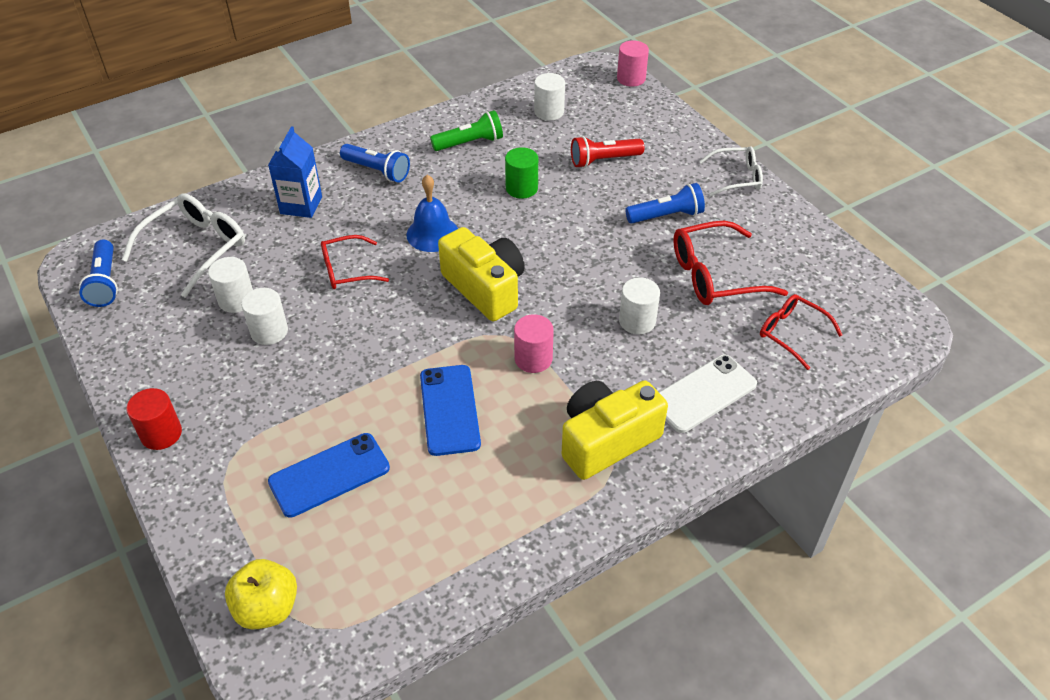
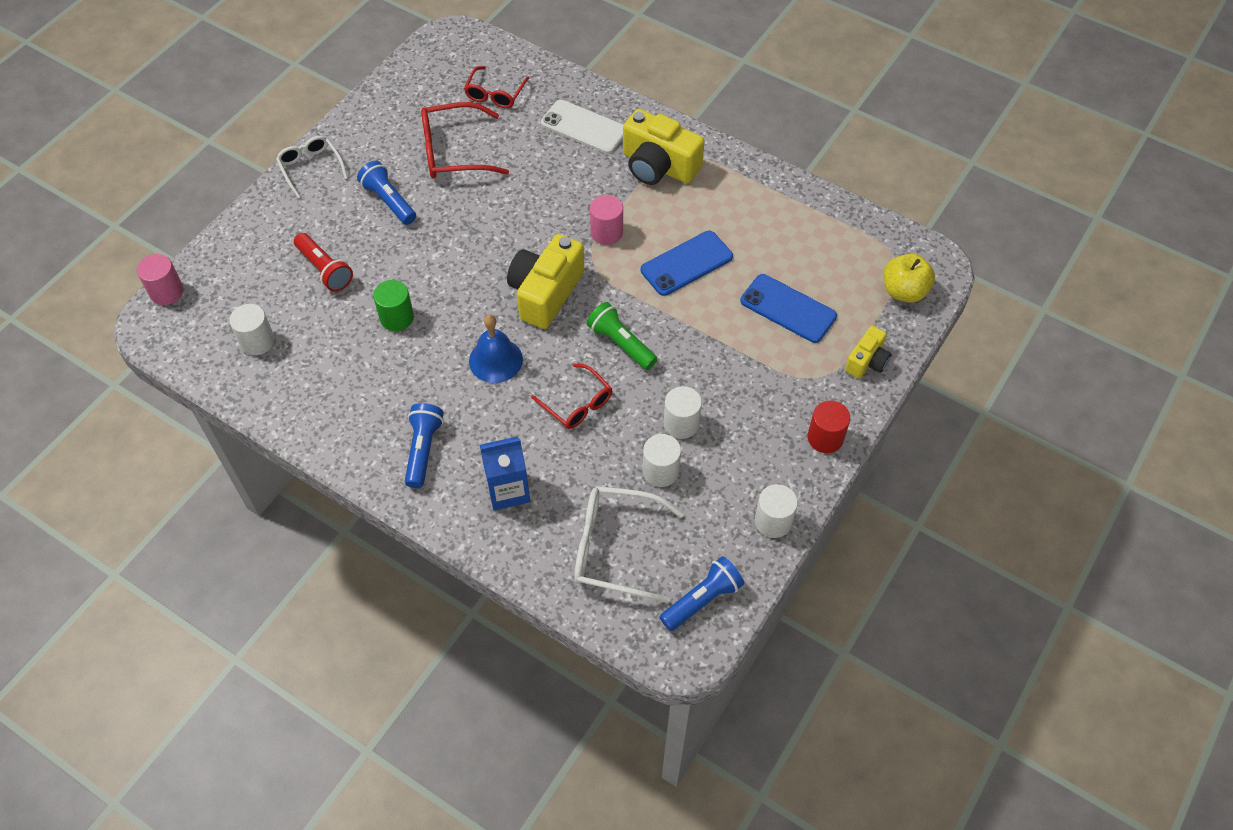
camera: 115 degrees left, 10 degrees up
(210, 516) = (867, 361): none -> yellow camera
(470, 143) = (341, 388): green flashlight -> green flashlight (621, 343)
(637, 321) = (530, 183): white cylinder -> white cylinder (773, 521)
(713, 275) = (452, 152): red glasses -> red glasses turned 120 degrees clockwise

